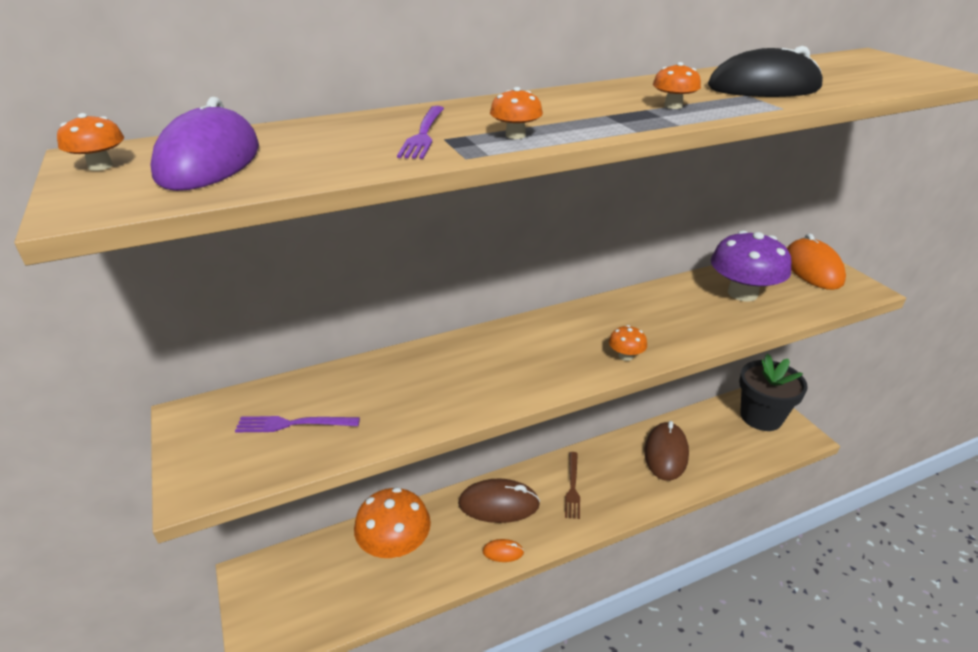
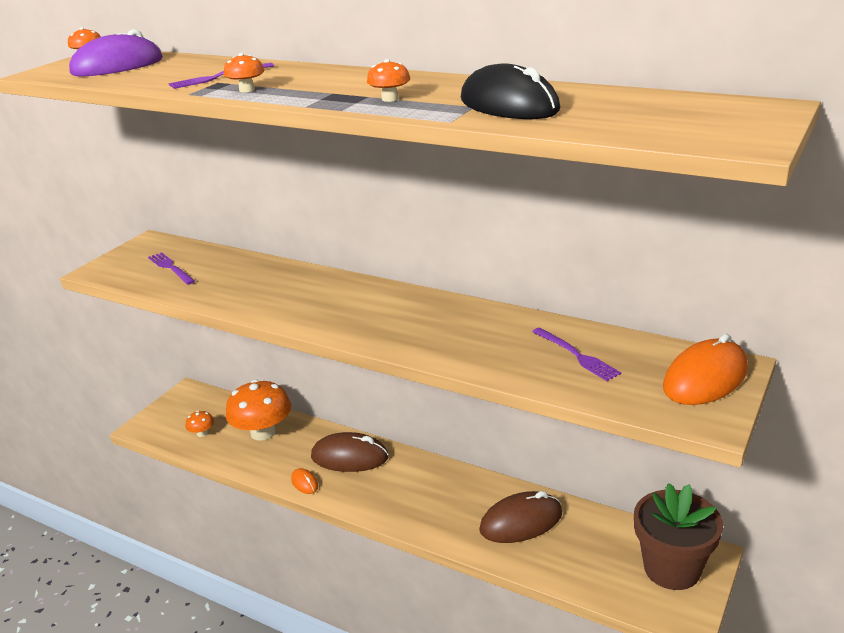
camera: 55 degrees right, 5 degrees down
(498, 504) = (349, 457): brown mouse -> brown mouse turned 45 degrees counterclockwise
(572, 487) = (411, 485): brown fork -> none
(625, 356) = (382, 337): orange mushroom -> orange mushroom (202, 433)
(742, 293) = (576, 355): purple mushroom -> purple fork
(761, 417) = (672, 568): black flower pot -> brown flower pot

